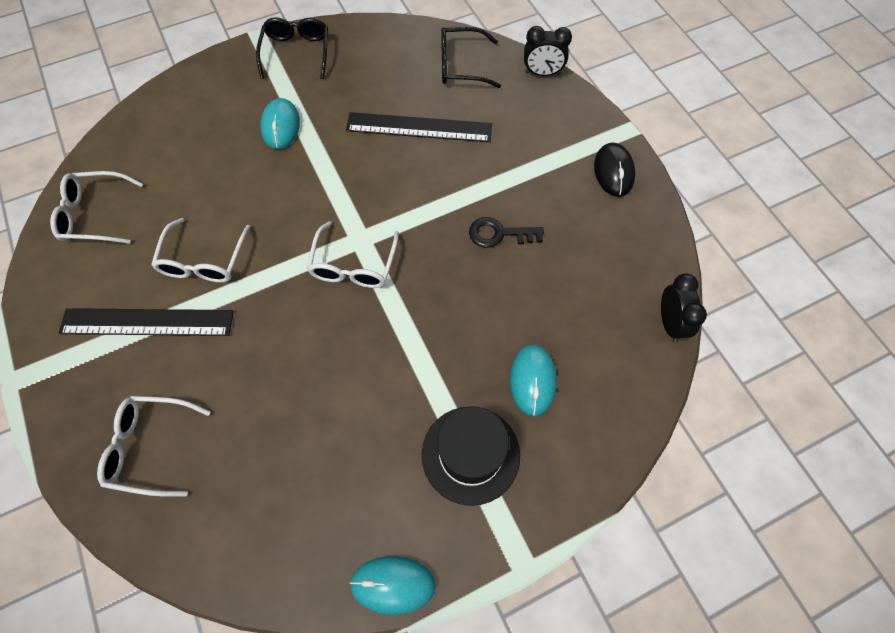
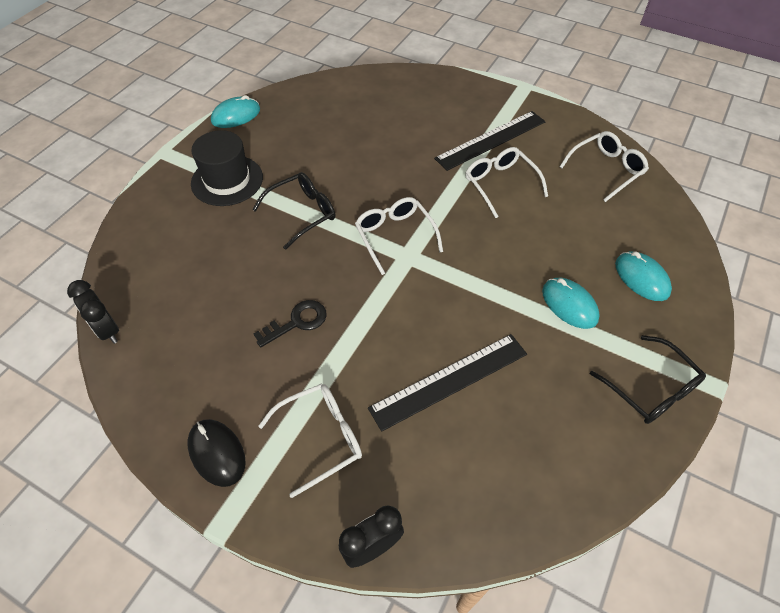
camera: 145 degrees right, 10 degrees down
(151, 447) = (417, 100): white glasses -> white glasses (320, 438)
(462, 66) = (473, 492): black glasses -> black glasses (301, 213)
(532, 380) = (207, 236): turquoise mouse -> turquoise mouse (641, 278)

